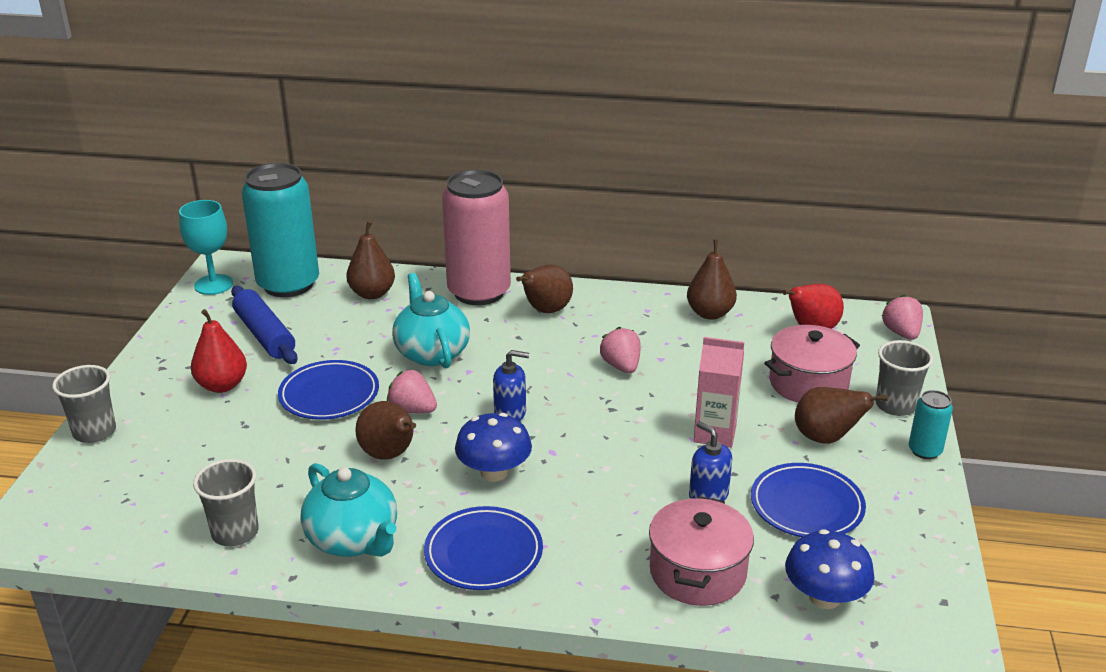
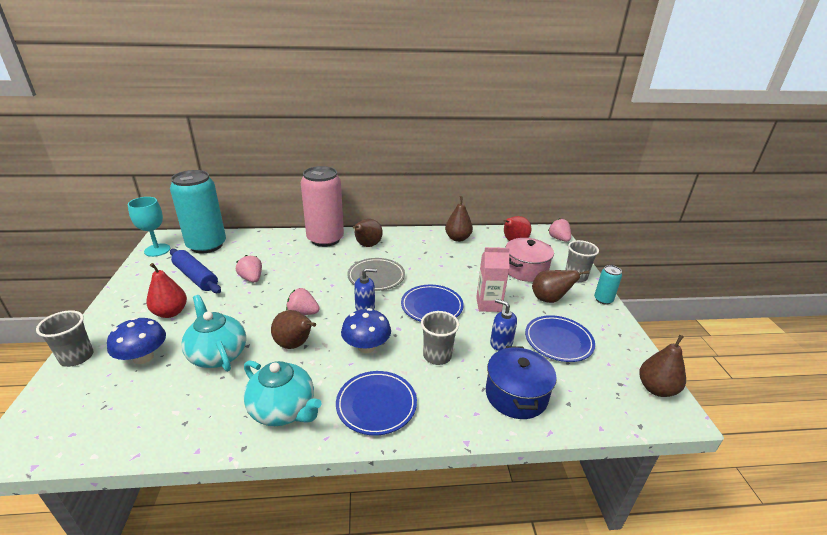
camera: 15 degrees left, 0 degrees up
(235, 532) = (194, 419): grey cup -> grey cup (437, 356)
(329, 395) = (246, 310): blue plate -> blue plate (432, 306)
(372, 294) = (261, 246): brown pear -> brown pear (656, 389)
(432, 352) = (306, 276): turquoise teapot -> turquoise teapot (218, 354)
(543, 366) = (376, 277): none -> grey plate
(621, 366) = (421, 272): pink strawberry -> pink strawberry (251, 278)
(697, 572) = (516, 395): pink pot -> blue pot
(824, 597) = (597, 399): blue mushroom -> blue mushroom (143, 357)

